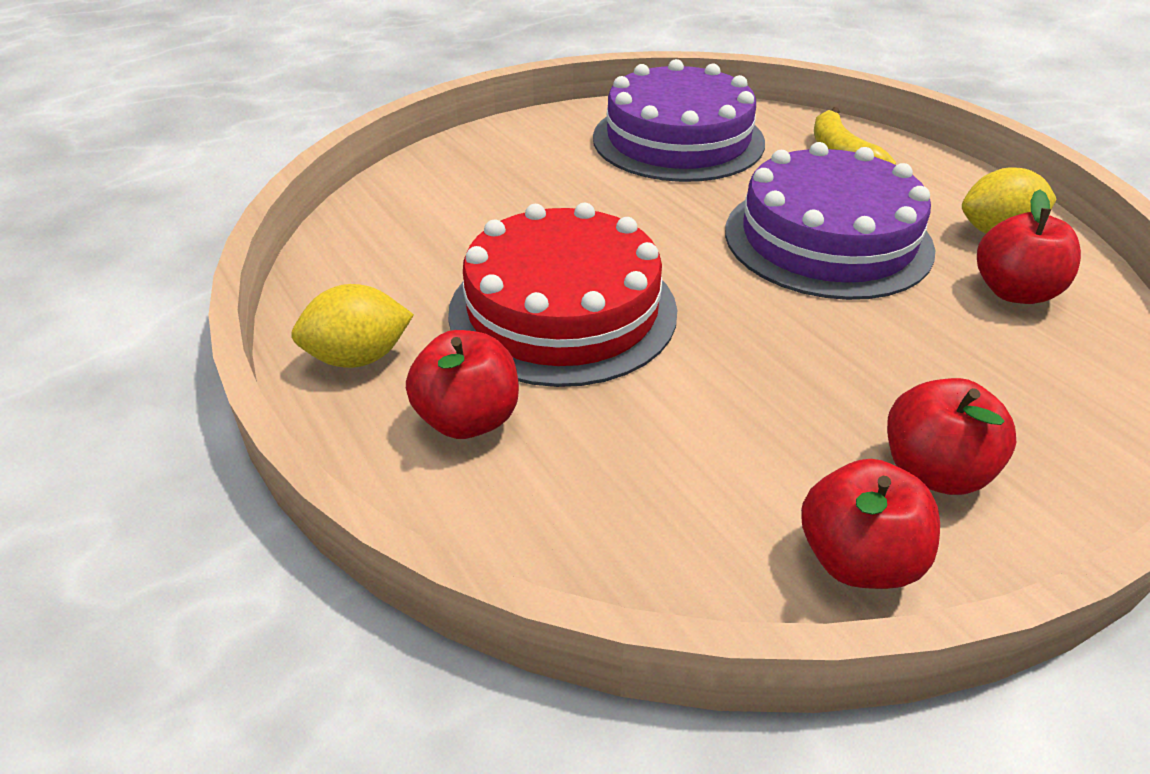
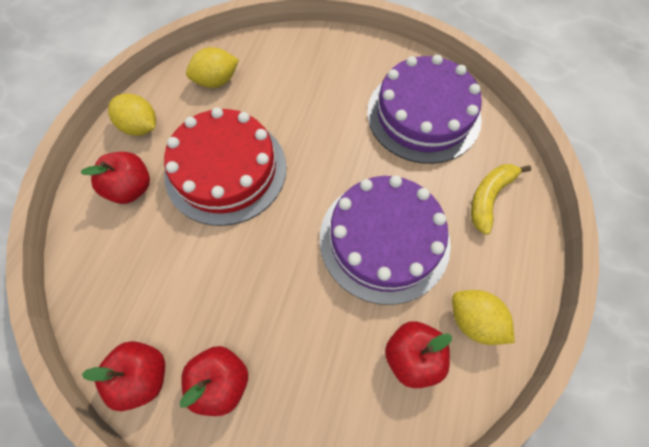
camera: 50 degrees right, 25 degrees up
(390, 251) = (216, 81): none -> yellow lemon

